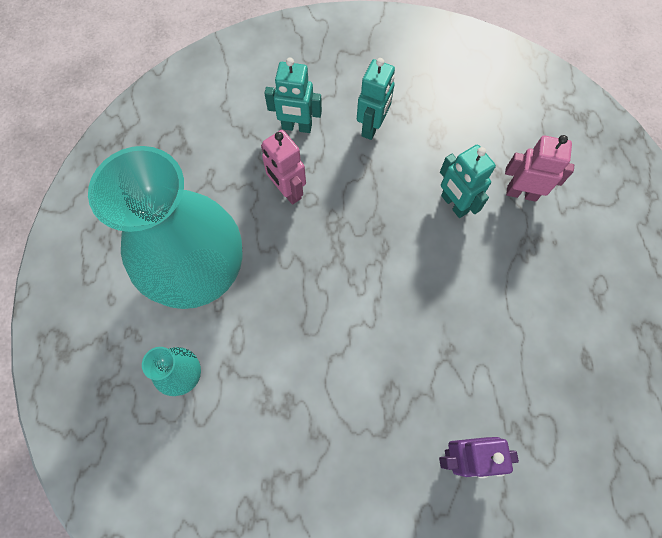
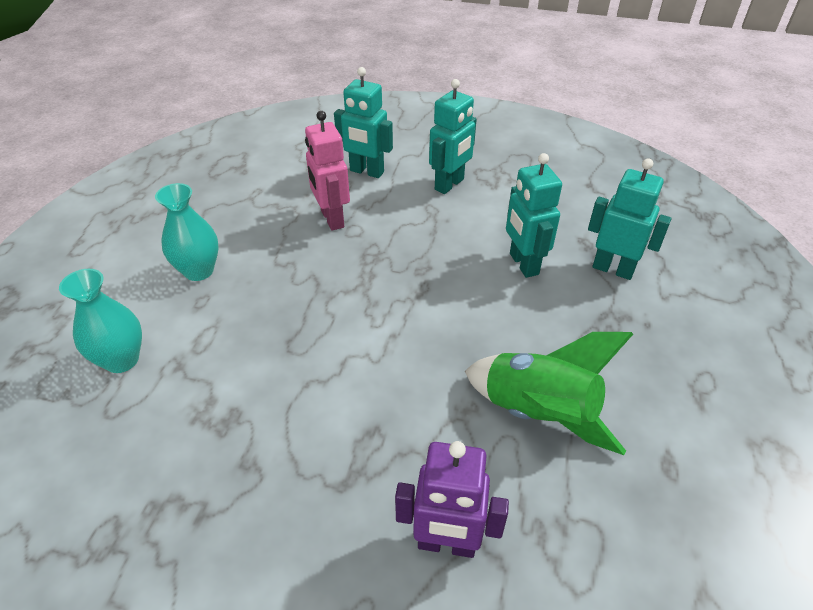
camera: 15 degrees right, 25 degrees down
(202, 274) = (199, 271): turquoise vase -> turquoise vase, size x0.42
(497, 342) = (539, 414): none -> green rocket
(521, 193) = (613, 269): pink robot -> turquoise robot

